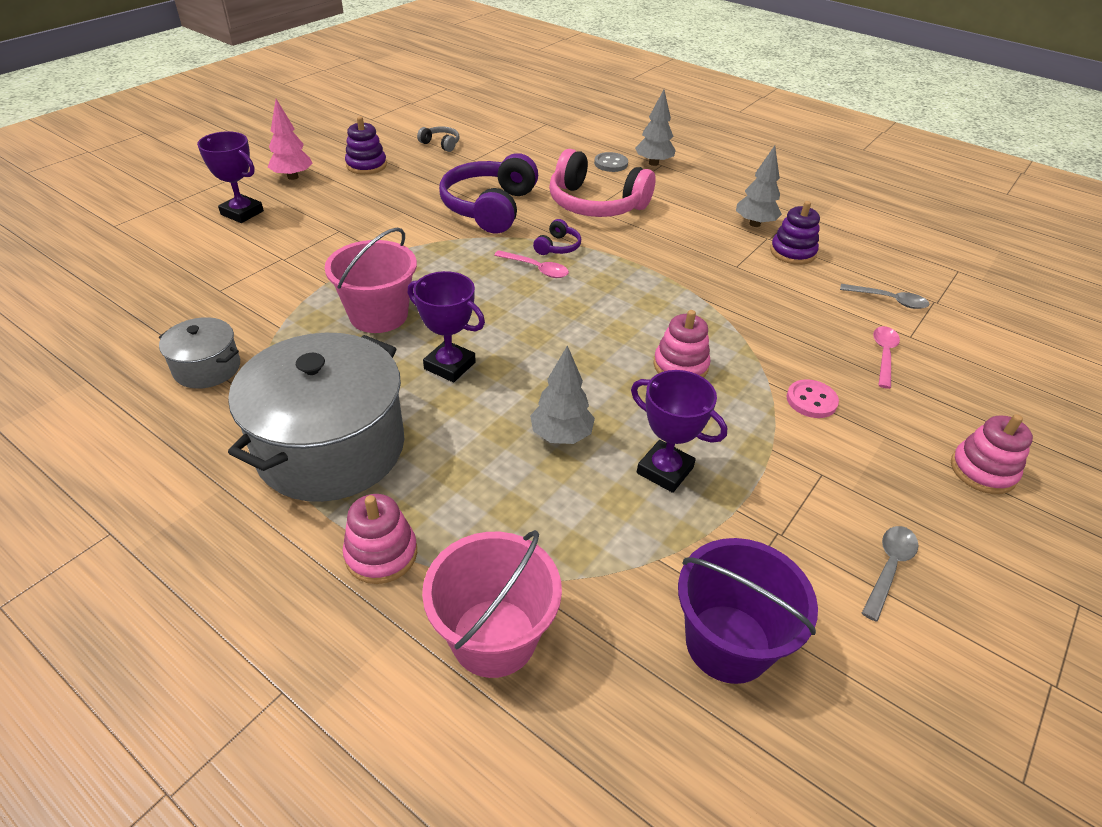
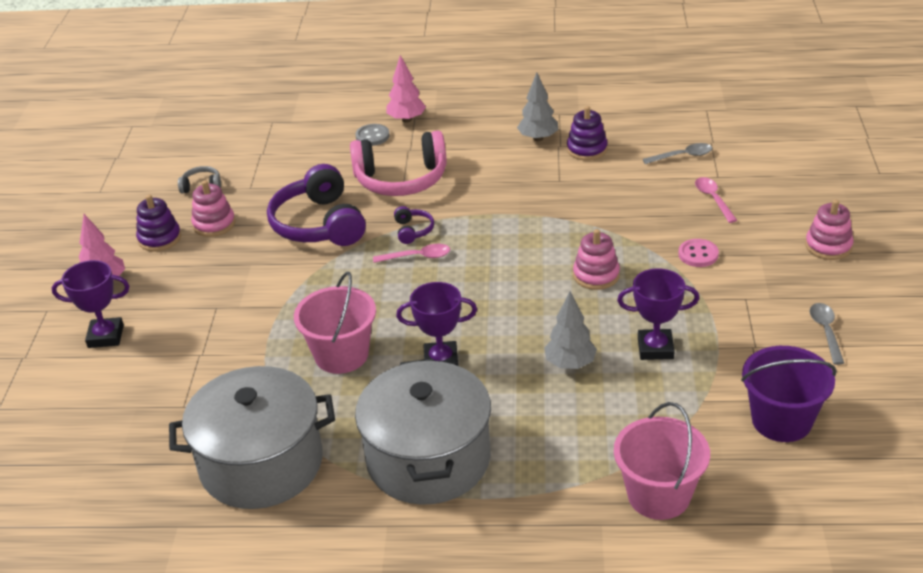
camera: 30 degrees left, 5 degrees down
(207, 368) = (261, 463): grey pot -> grey pot, size x2.05
(381, 554) = (542, 496): pink stacking toy -> pink stacking toy (214, 224)
(653, 163) = (406, 119): grey tree -> pink tree

